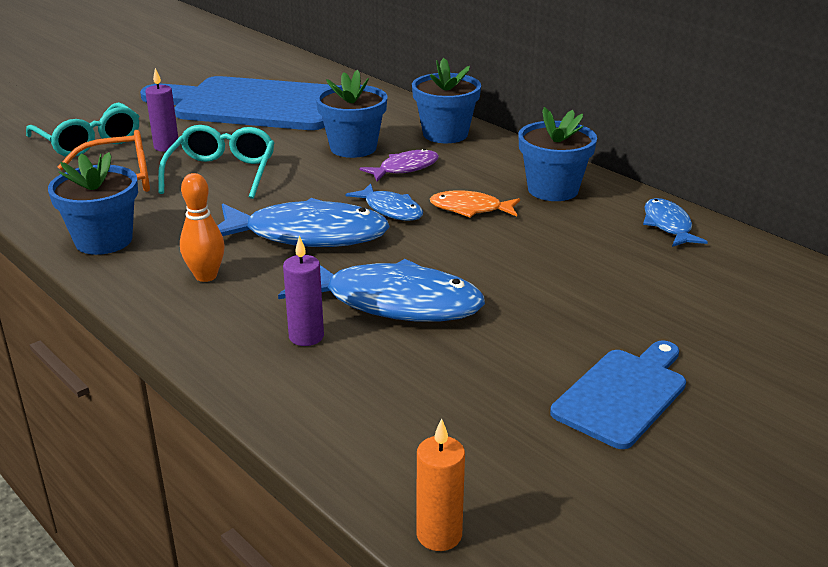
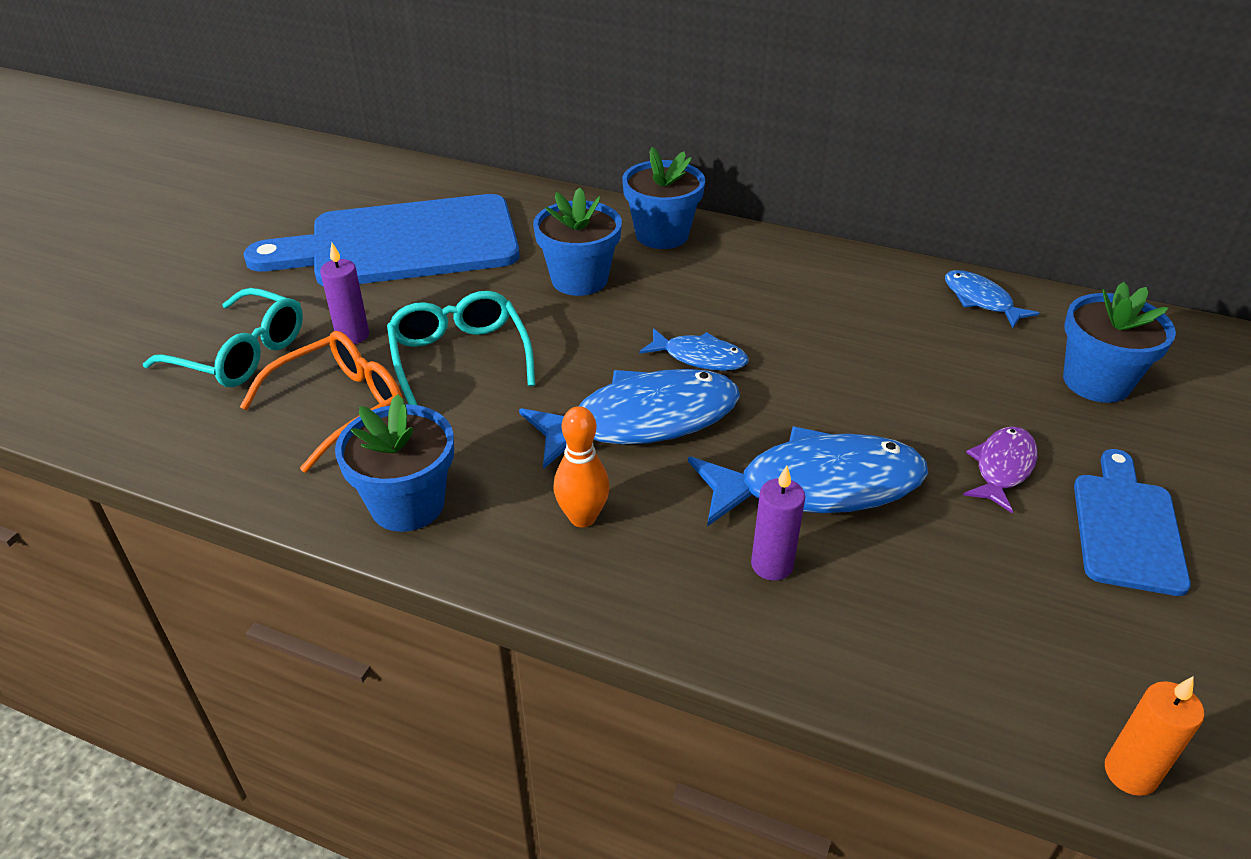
camera: 25 degrees left, 10 degrees up
(405, 168) = (662, 294): purple fish -> purple fish (1002, 468)
(470, 209) = (780, 333): orange fish -> none
(553, 189) = (836, 283): blue flower pot -> blue flower pot (1096, 382)

